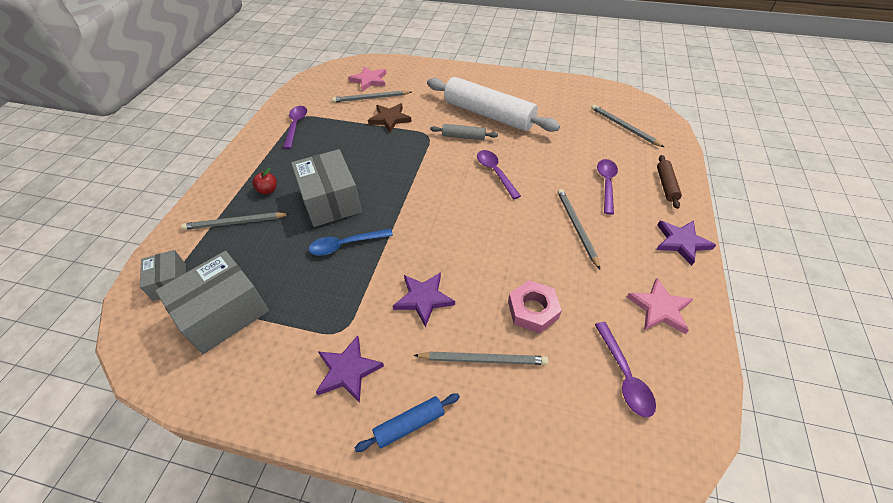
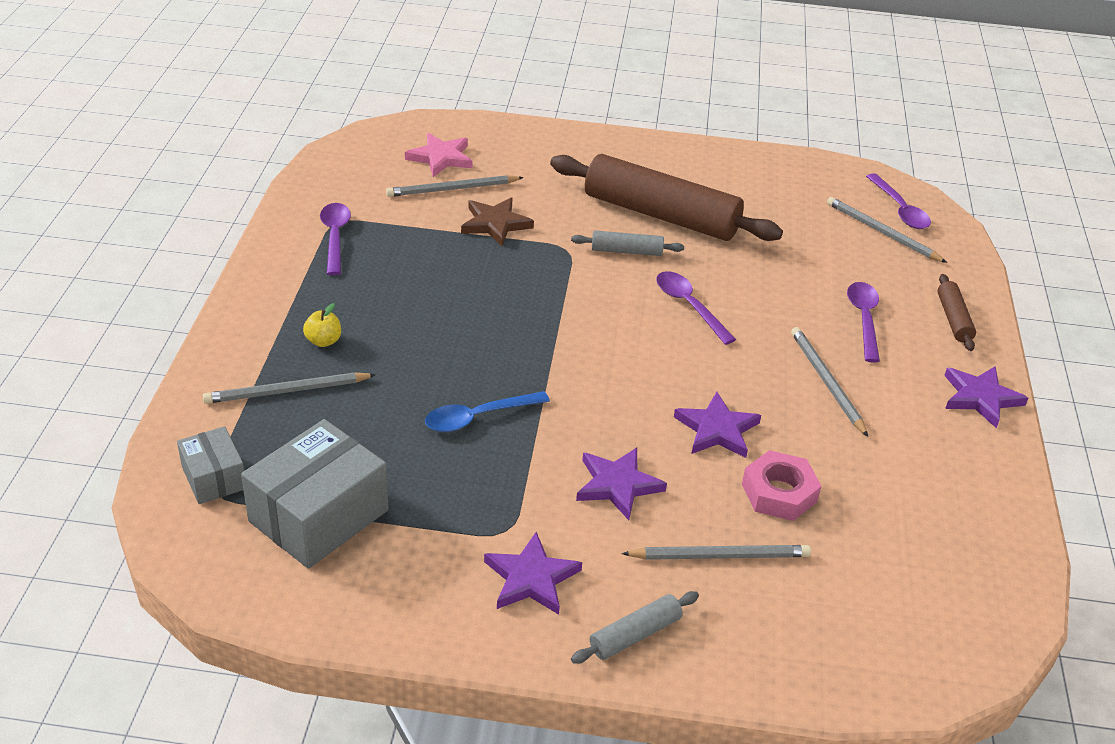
camera: 10 degrees left, 10 degrees down
(268, 190) = (323, 341): red apple -> yellow apple
(330, 201) = (434, 354): grey box -> none
(409, 424) = (635, 635): blue rolling pin -> grey rolling pin
(488, 115) = (660, 215): white rolling pin -> brown rolling pin
(498, 259) = (717, 430): none -> purple star
(624, 376) = (915, 565): purple spoon -> purple spoon (900, 209)
(659, 308) = (955, 483): pink star -> none

